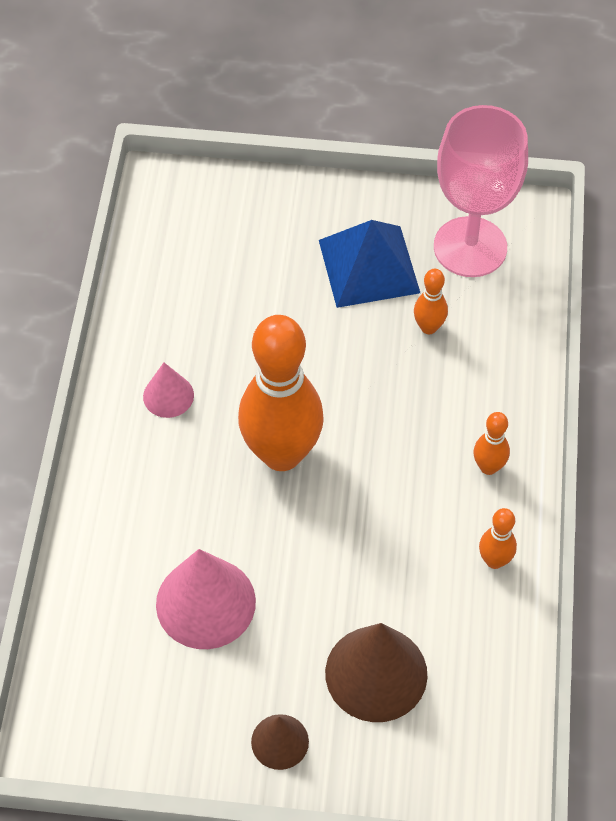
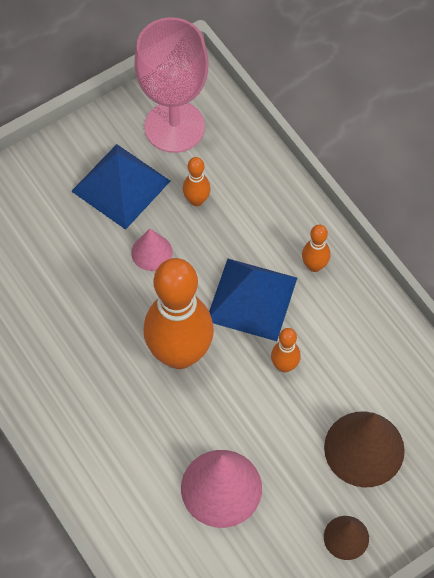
camera: 40 degrees left, 5 degrees up
(168, 395) = (69, 371): pink cone -> pink cone (151, 252)
(397, 453) = (251, 299): none -> blue pyramid
(494, 560) = (370, 323): orange bowling pin -> orange bowling pin (284, 366)

